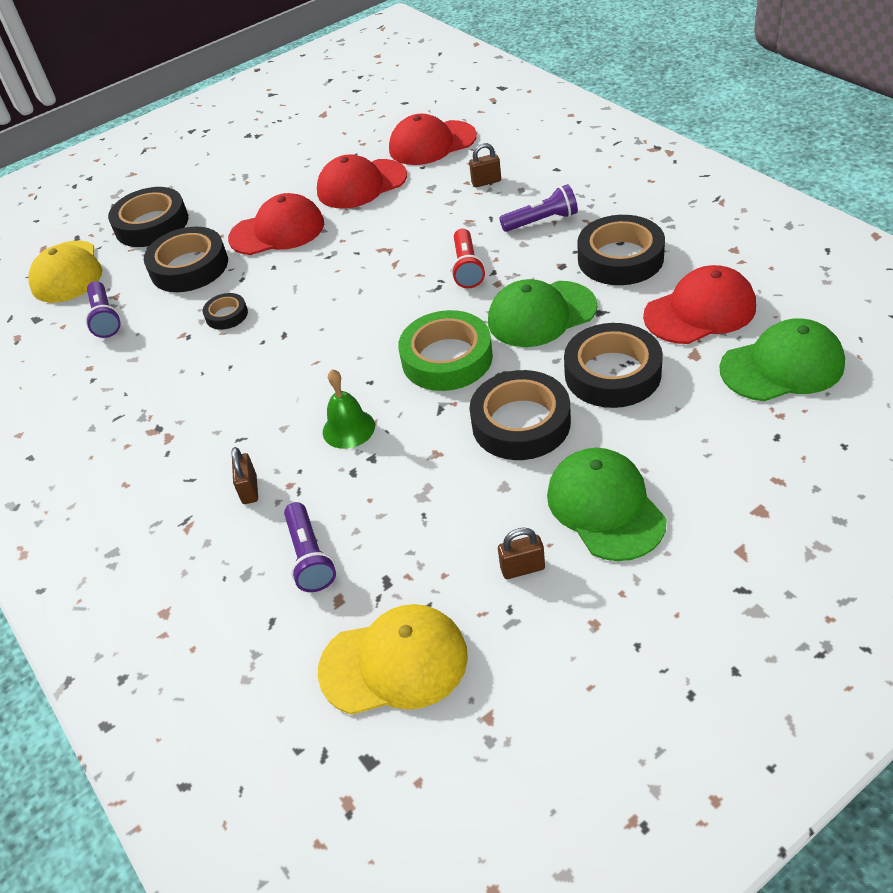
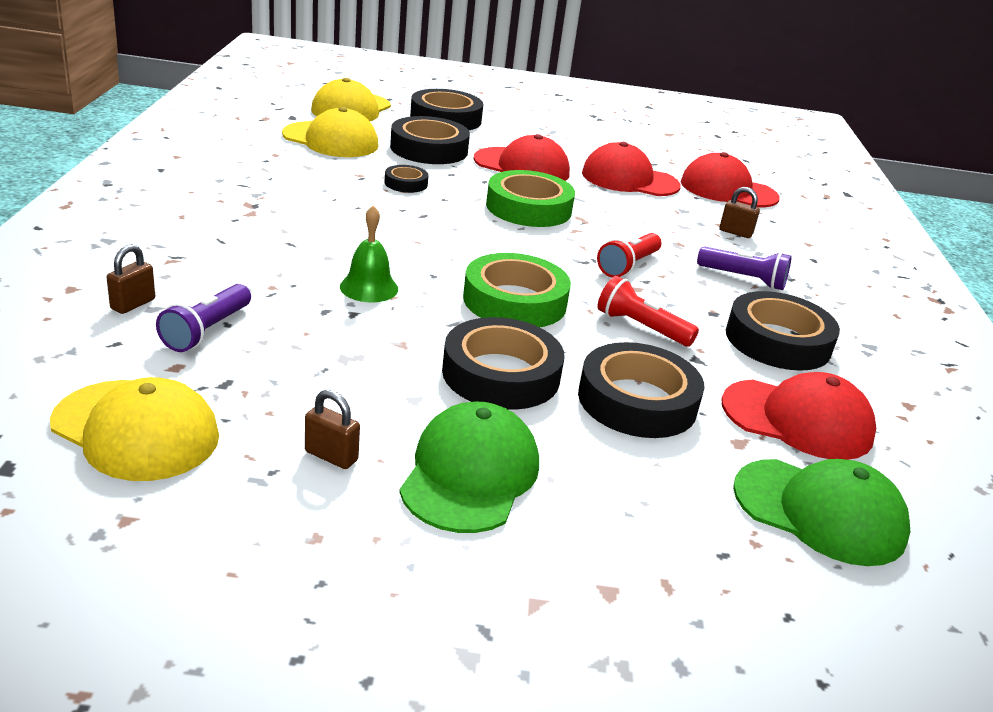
camera: 30 degrees right, 15 degrees down
(105, 318) = (331, 140): purple flashlight -> yellow cap
(249, 490) = (243, 271): brown padlock -> brown padlock (133, 304)
(338, 268) = (528, 208): none -> green tape
(541, 314) = (641, 327): green cap -> red flashlight

